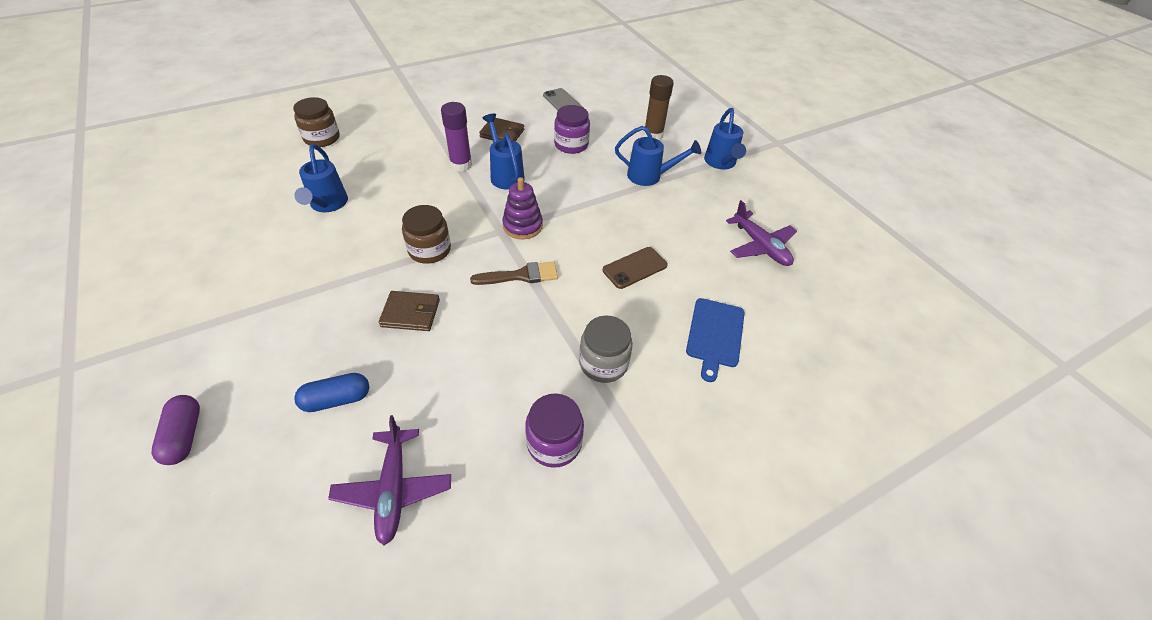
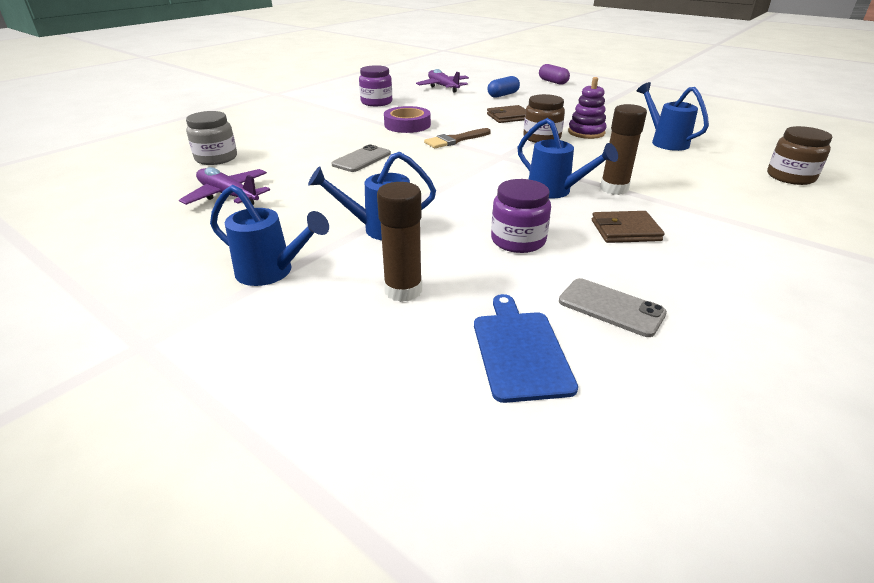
camera: 160 degrees right, 15 degrees down
(461, 165) = (614, 189): purple glue stick -> brown glue stick
(522, 226) = (486, 162): purple stacking toy -> purple stacking toy (586, 132)
(550, 334) = (407, 125): none -> purple tape
(603, 363) = (363, 122): grey jar -> grey jar (216, 158)
(635, 268) = (361, 159): brown phone -> grey phone
(715, 335) = (282, 143): blue cutting board -> blue cutting board (520, 351)
(721, 163) = (272, 272): blue watering can -> blue watering can turned 135 degrees clockwise

